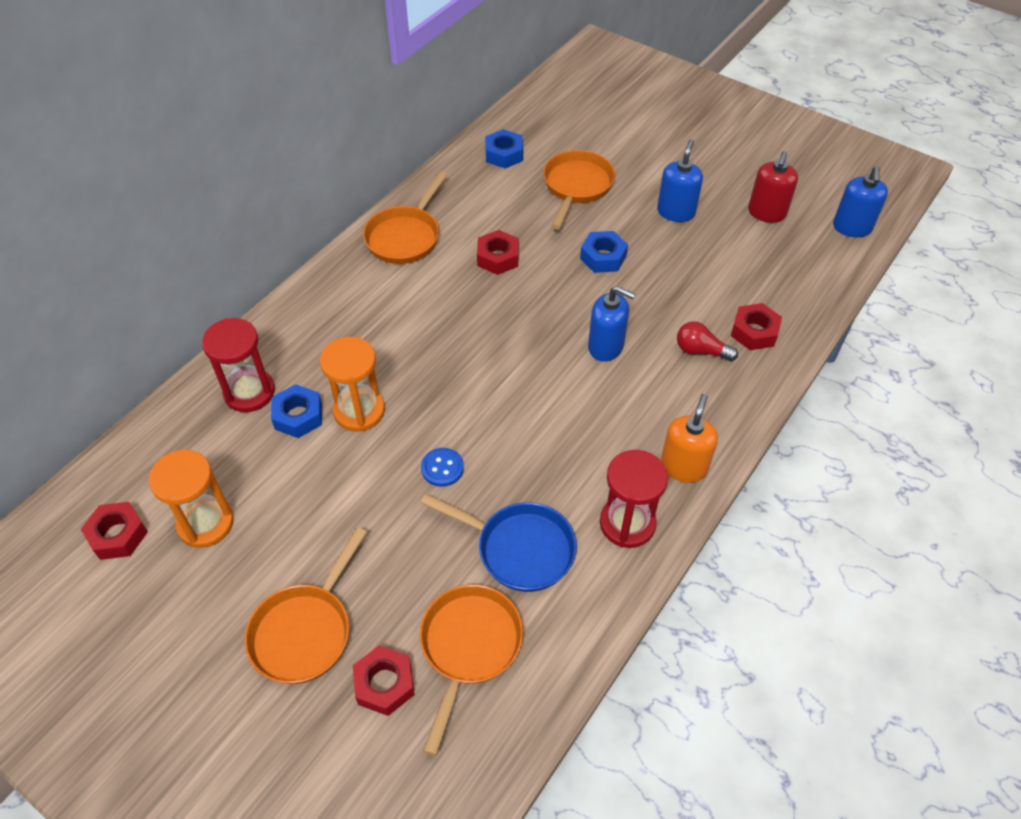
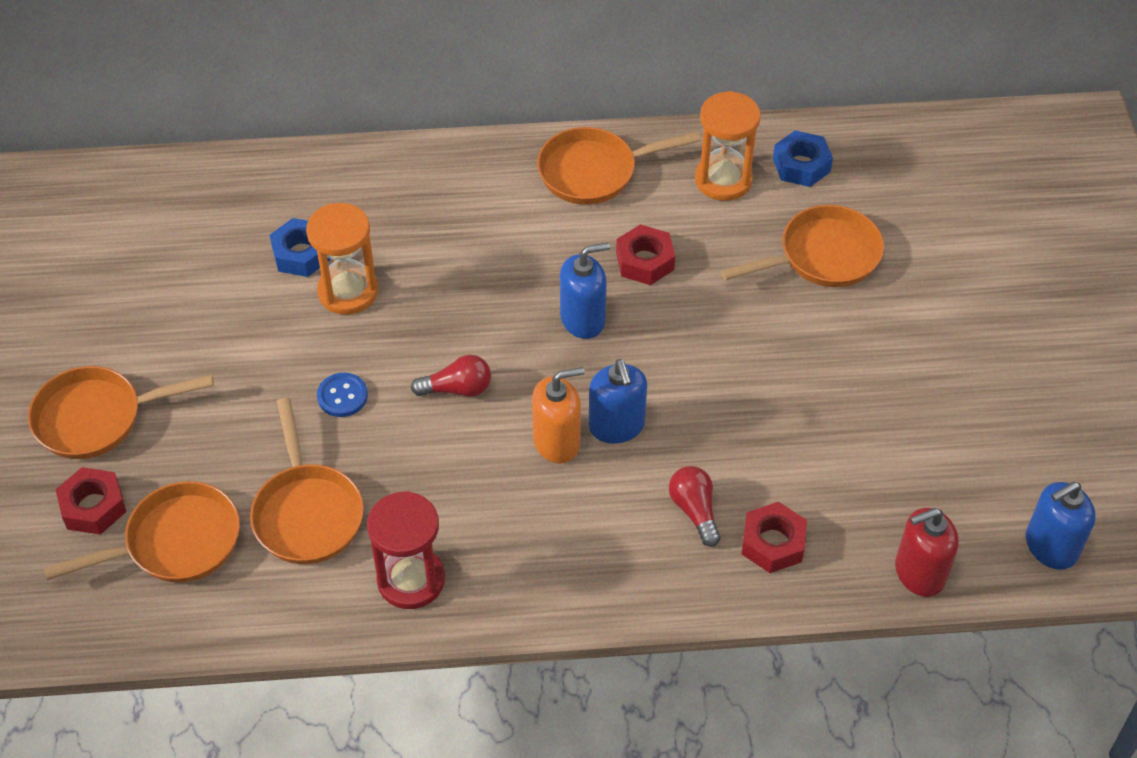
camera: 50 degrees right, 0 degrees up
(118, 535) = (79, 231): red nut -> none
(205, 523) = (138, 276): orange hourglass -> orange hourglass (723, 180)
(249, 392) = (294, 202): red hourglass -> none
(499, 404) = (457, 389): none -> red light bulb
(519, 549) = (307, 513): blue pan -> orange pan
(603, 257) = (741, 345): blue nut -> none
(676, 212) = (883, 366): blue soap dispenser -> blue soap dispenser (583, 319)
(683, 467) = (523, 586): orange soap dispenser -> orange soap dispenser (557, 441)
(766, 213) = (979, 449): red soap dispenser -> red soap dispenser (919, 573)

